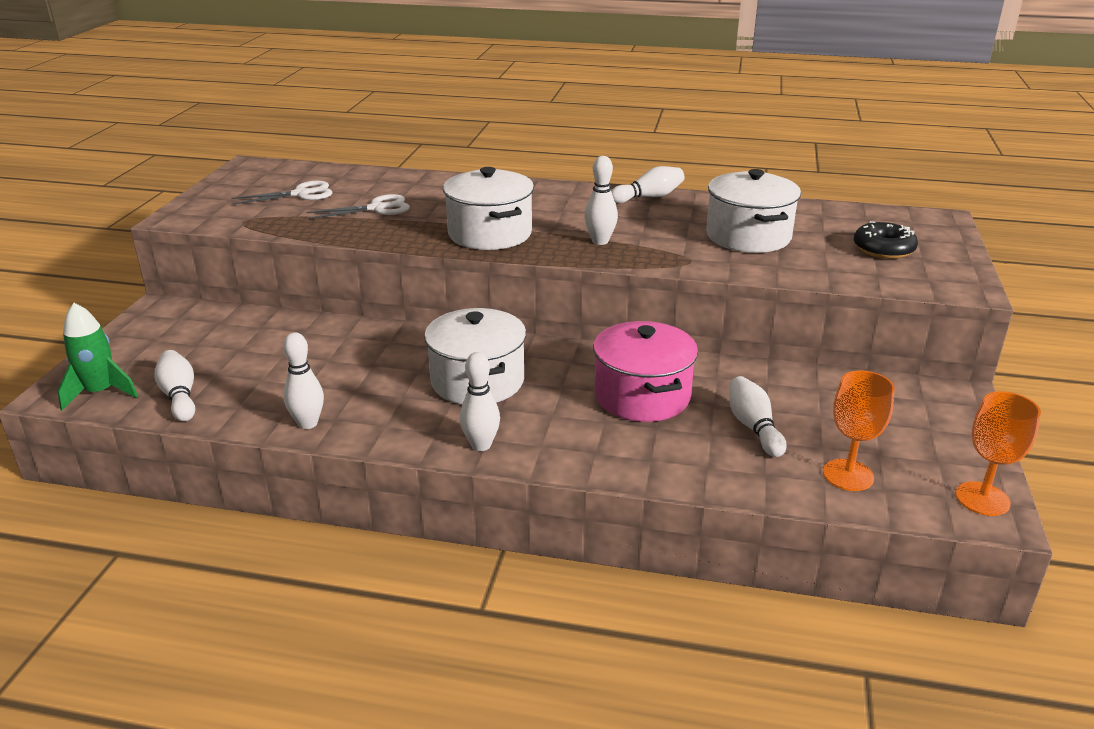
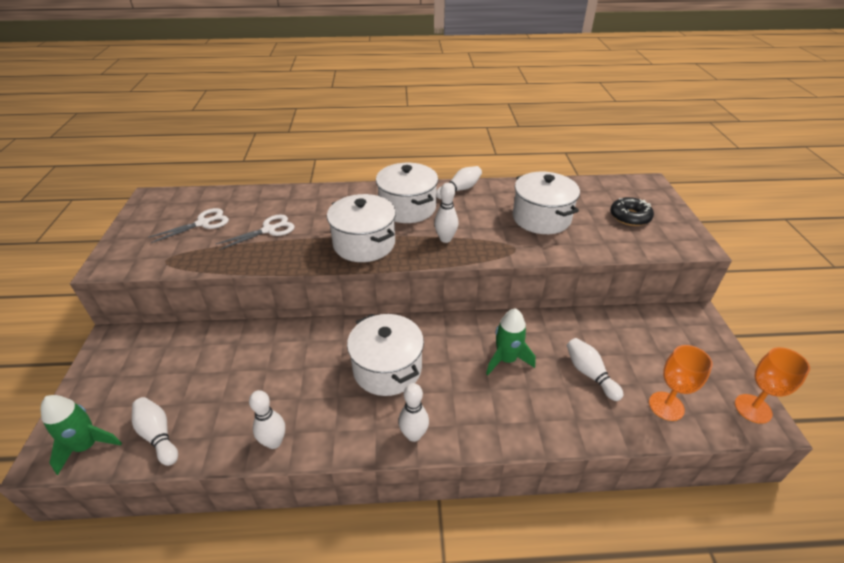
camera: 15 degrees left, 10 degrees up
(566, 207) = (407, 208): none -> white pot
(642, 396) = (506, 359): pink pot -> green rocket

